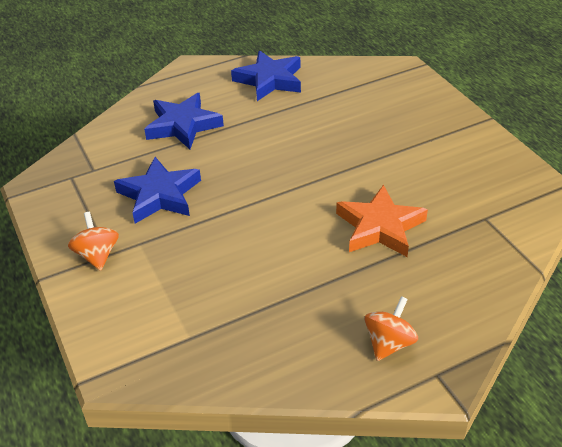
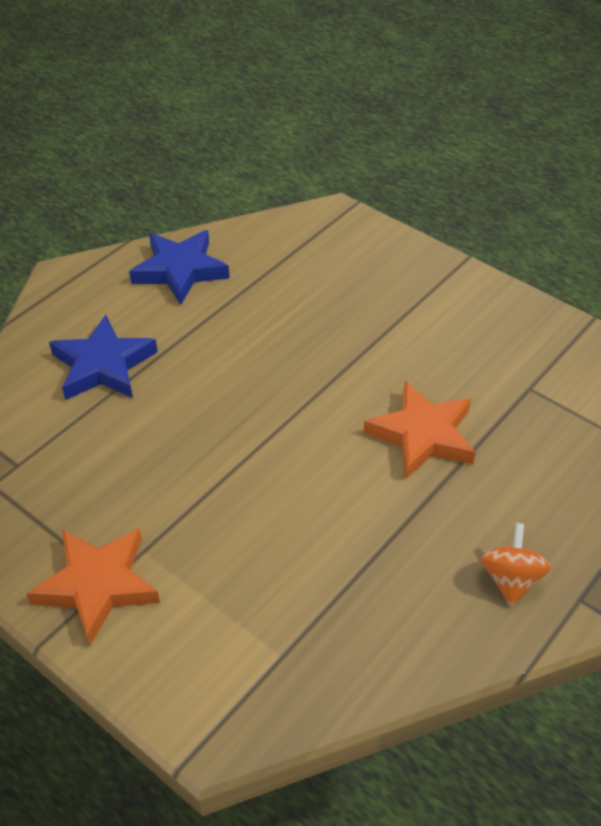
camera: 25 degrees left, 5 degrees up
(97, 255) = (98, 585): orange spinning top -> orange star
(159, 195) = (130, 474): blue star -> none

